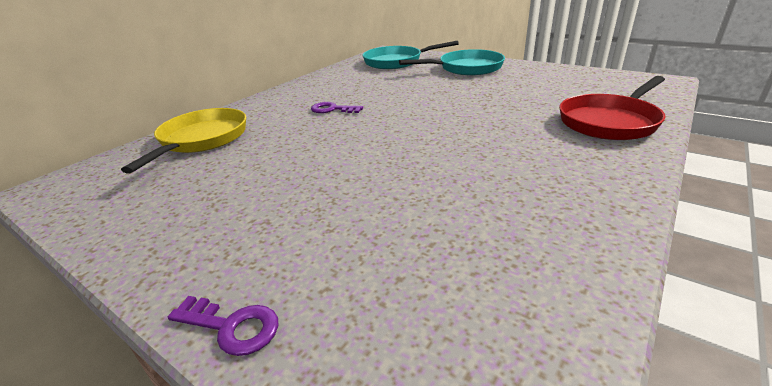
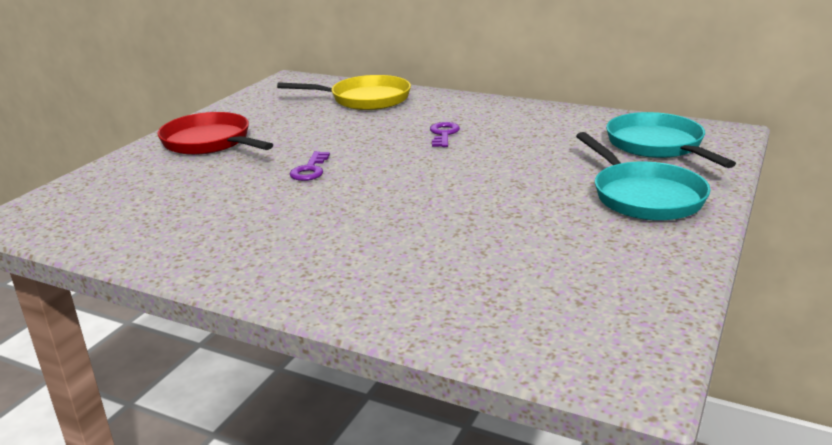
camera: 80 degrees right, 5 degrees down
(232, 326) = (132, 156): purple key -> purple key (310, 170)
(610, 122) = (410, 293): red pan -> red pan (210, 142)

